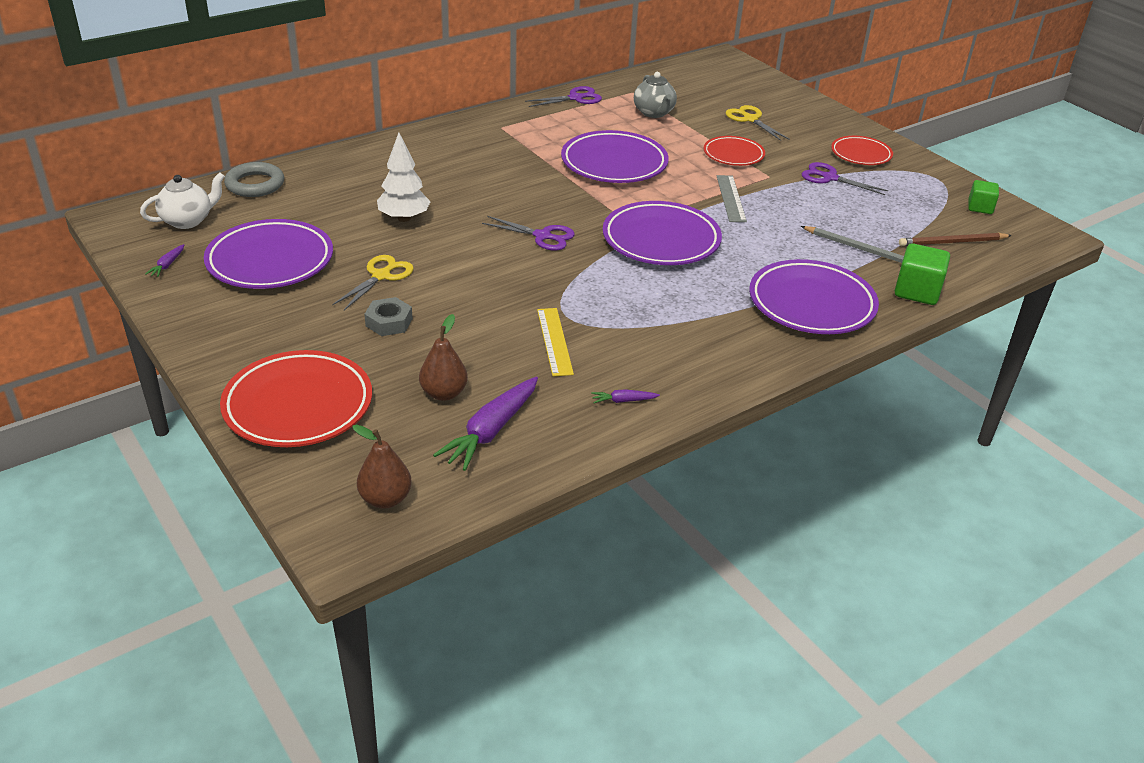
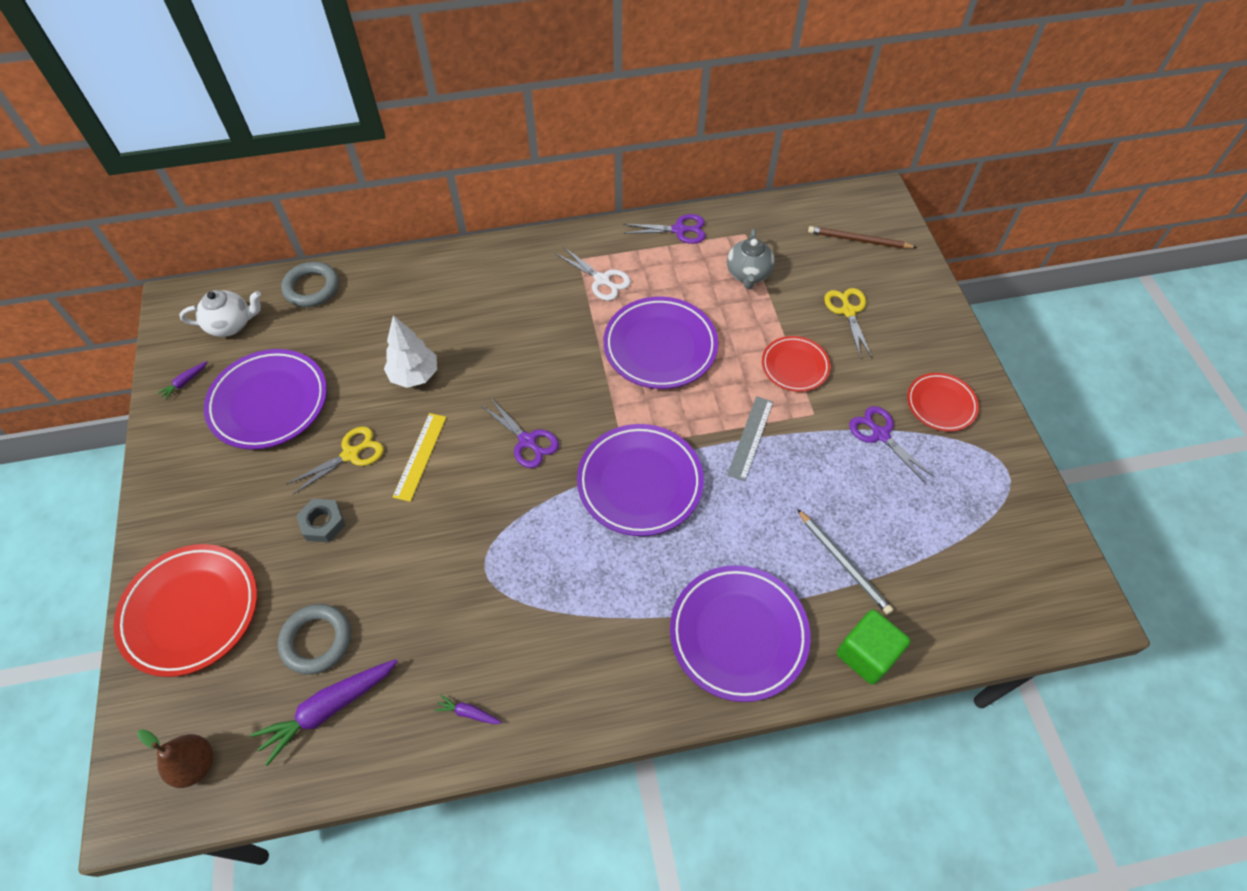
camera: 25 degrees right, 20 degrees up
(444, 393) = (317, 641): brown pear -> grey ring
(532, 135) = (602, 280): none -> white scissors
(554, 341) = (453, 602): yellow ruler -> yellow ruler (420, 456)
(952, 242) = (958, 586): brown pencil -> brown pencil (858, 240)
(980, 207) = (1029, 537): green cube -> none

